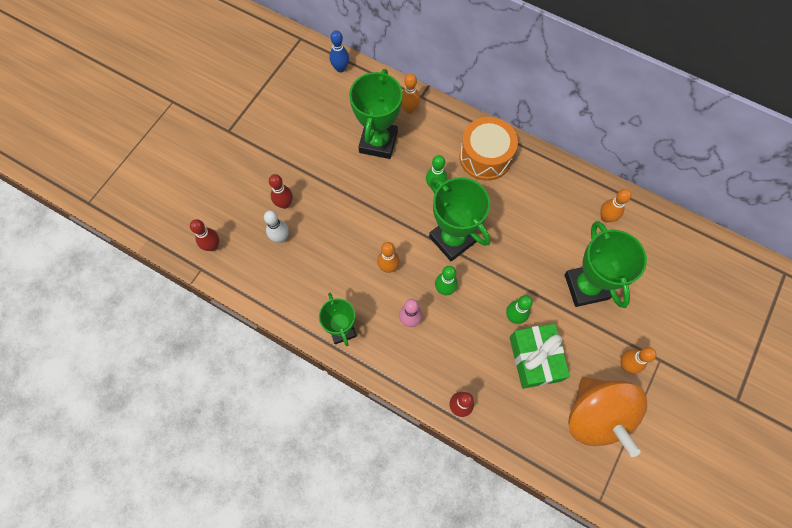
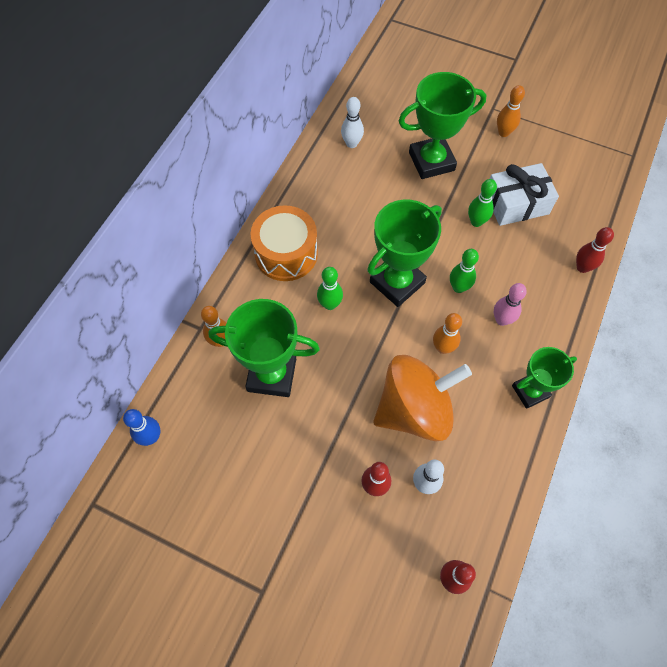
camera: 95 degrees left, 5 degrees down
(535, 359) = (516, 203): green gift -> white gift
(596, 416) = (559, 156): orange spinning top -> orange spinning top (414, 409)
(606, 217) = (351, 144): orange bowling pin -> white bowling pin

